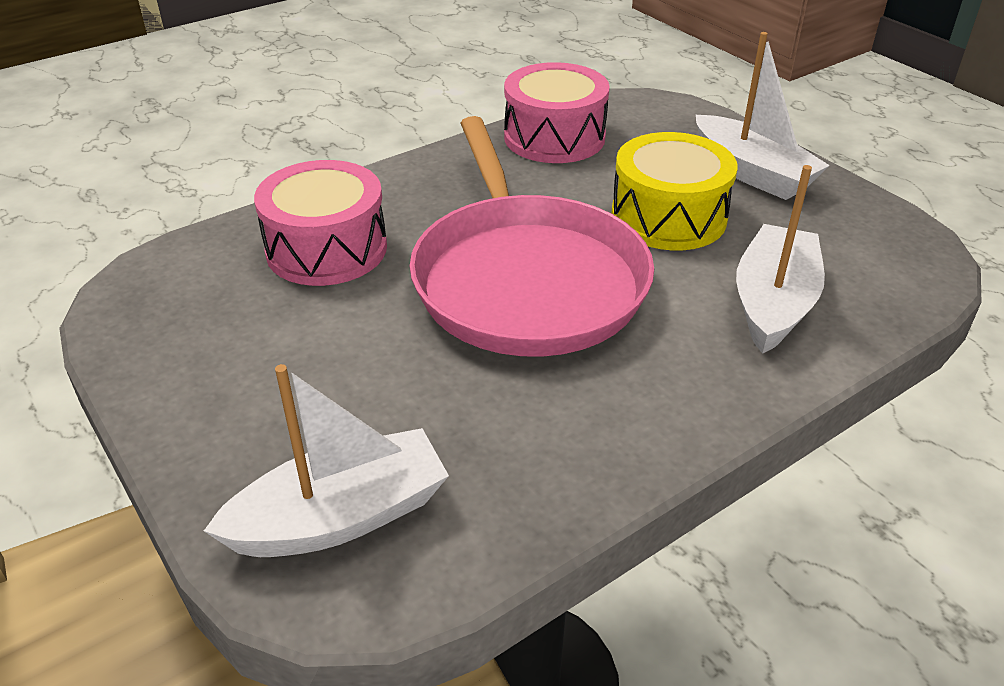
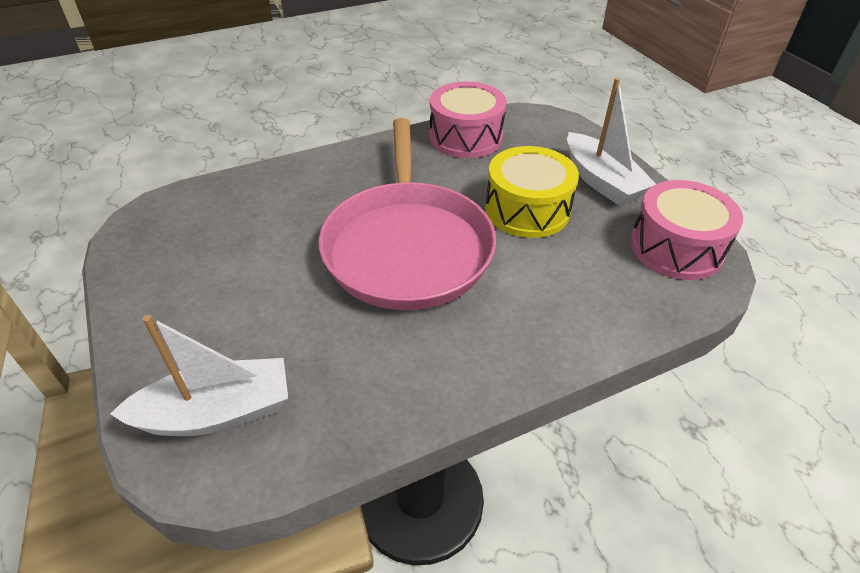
camera: 10 degrees right, 5 degrees up
(326, 249) = (278, 205): pink drum -> pink drum (676, 247)
(773, 303) = (582, 289): white boat -> none

